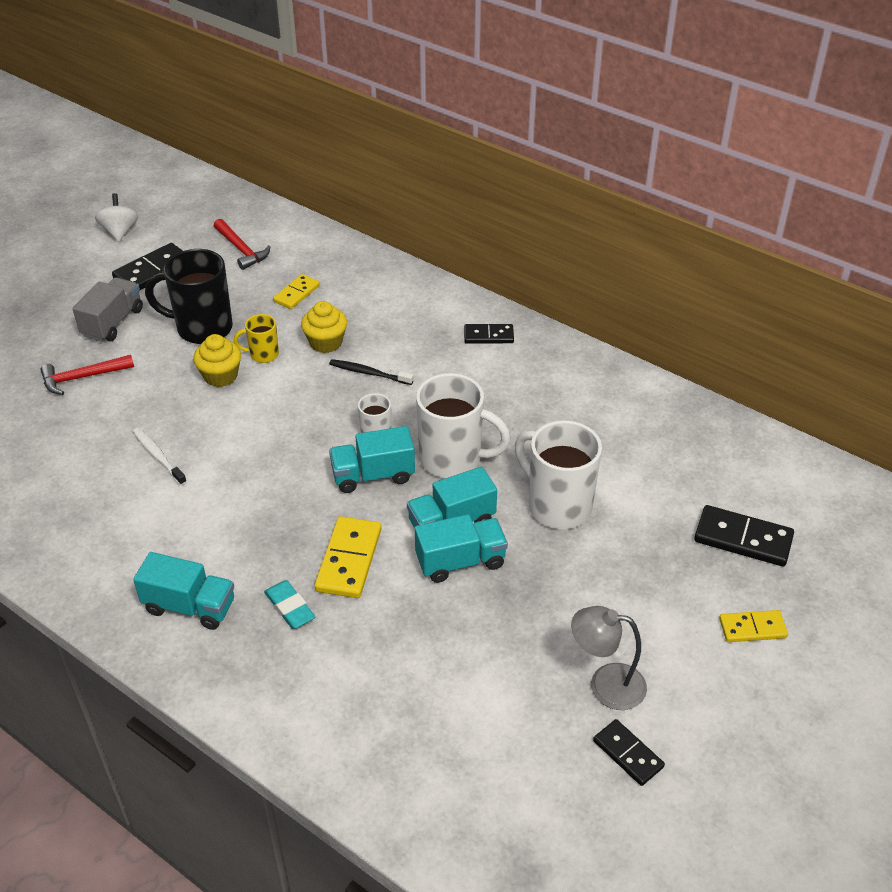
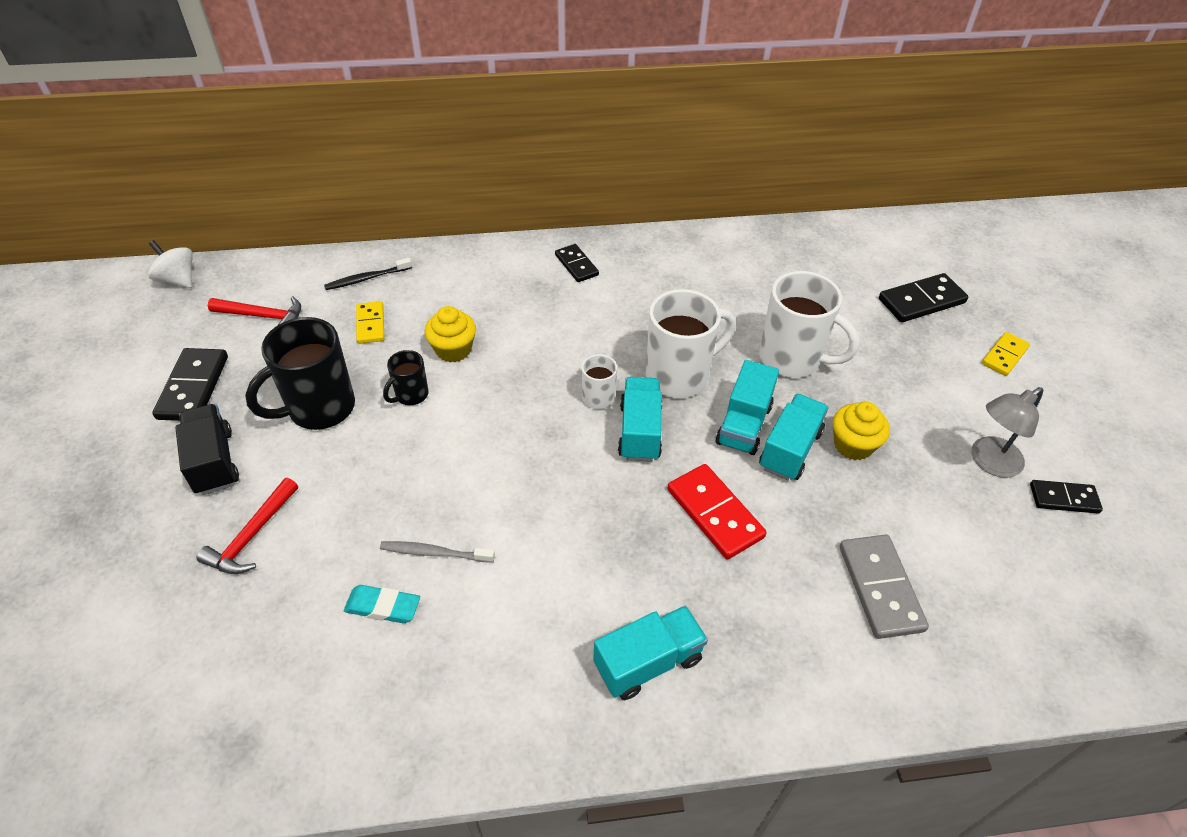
camera: 45 degrees left, 5 degrees up
(112, 322) = (213, 462): grey truck -> black truck
(120, 231) = (101, 371): white spinning top -> white spinning top (178, 279)
(158, 456) = (434, 553): white toothbrush -> grey toothbrush
(220, 376) = (396, 439): yellow cupcake -> yellow cupcake (853, 445)
(263, 355) = (410, 395): yellow mug -> black mug
(289, 607) = (726, 590): turquoise eraser -> turquoise eraser (383, 607)
(348, 560) = (714, 513): yellow domino -> red domino
(369, 373) = (524, 352): black toothbrush -> black toothbrush (367, 278)
(373, 475) = (639, 431): turquoise truck -> turquoise truck turned 150 degrees clockwise
(390, 688) = (880, 588): none -> grey domino
(488, 336) = (576, 265): black domino -> black domino turned 75 degrees counterclockwise
(557, 505) = (792, 359): white mug -> white mug turned 150 degrees counterclockwise

